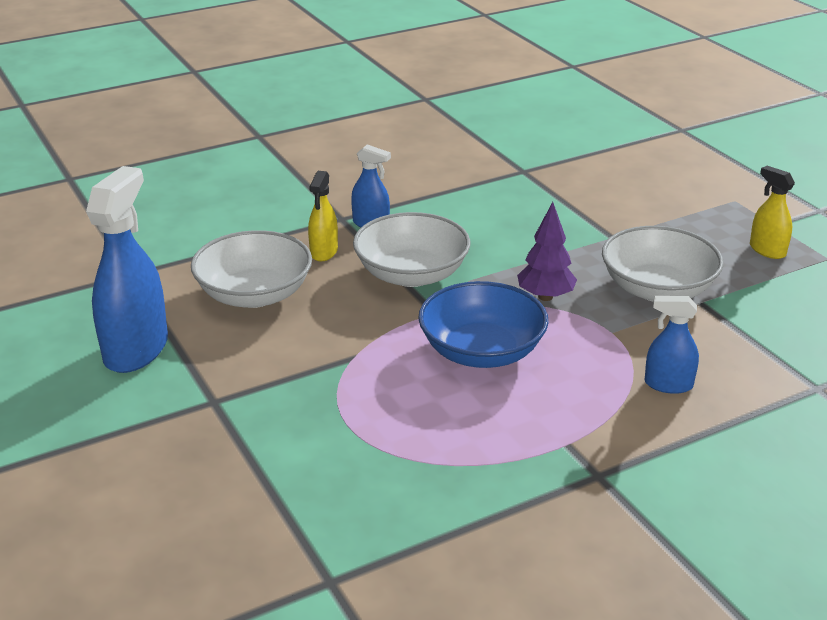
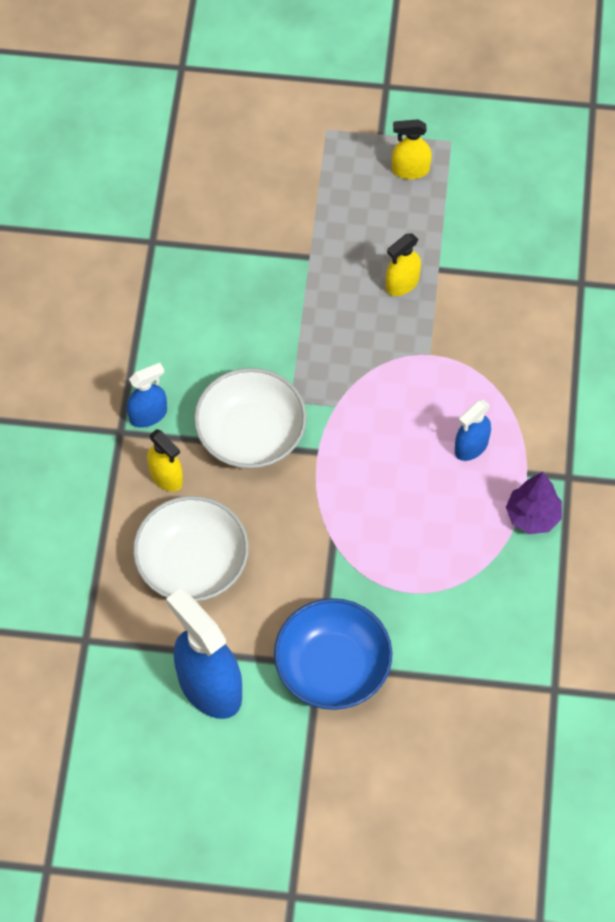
camera: 55 degrees left, 30 degrees up
(481, 351) = (389, 454): blue bowl -> blue bowl (332, 667)
(545, 297) = (354, 364): purple tree -> purple tree (532, 516)
(657, 289) = (402, 283): white bowl -> yellow spray bottle
(668, 384) = (513, 366): blue spray bottle -> blue spray bottle (471, 446)

